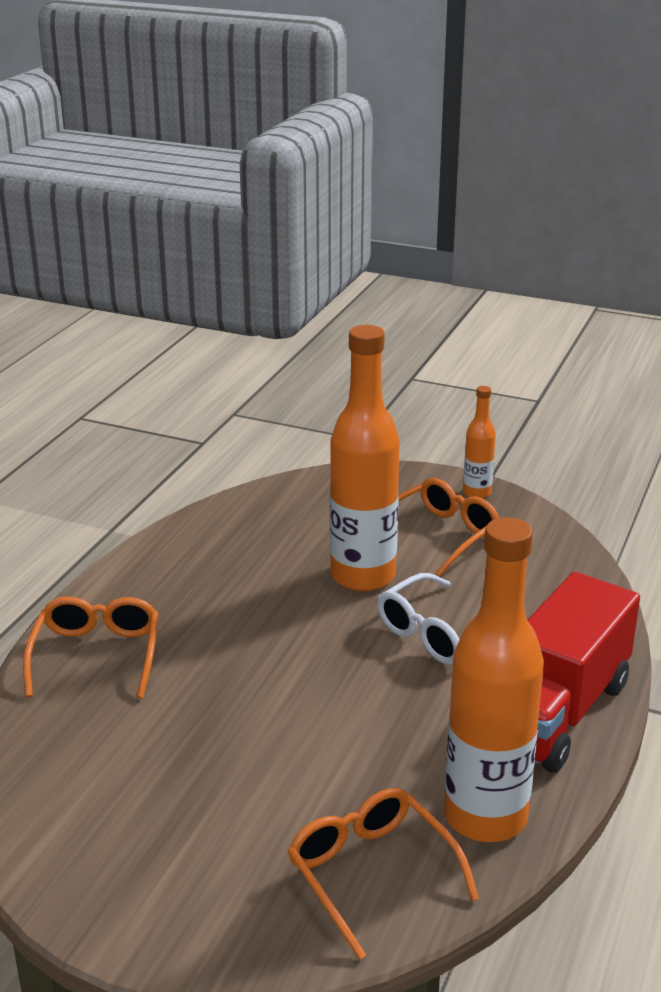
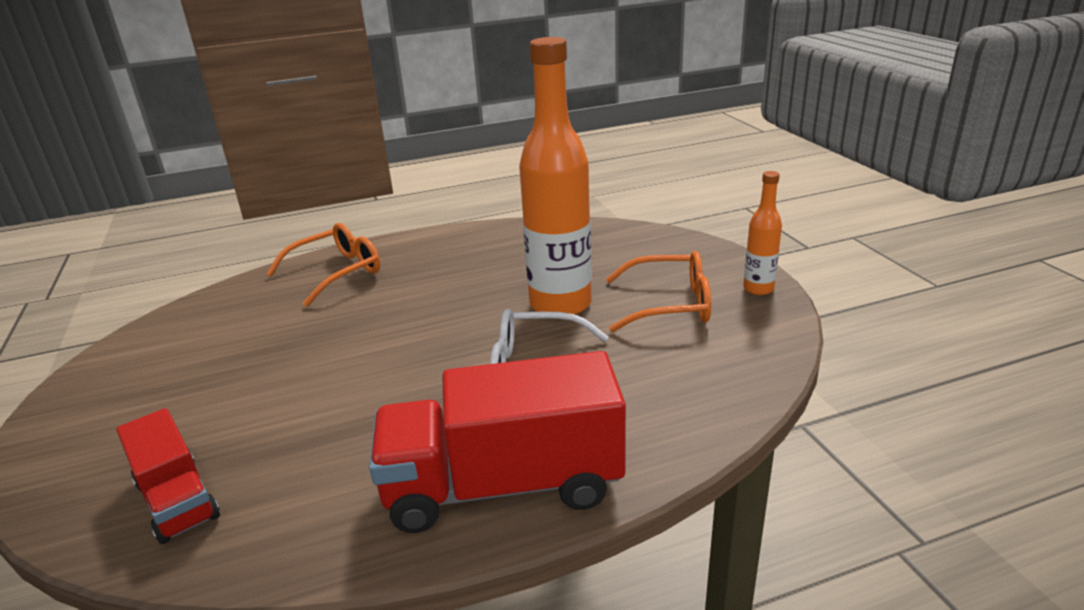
camera: 50 degrees right, 0 degrees up
(371, 874) = (177, 500): orange glasses -> red truck
(485, 817) = (303, 523): orange bottle -> none

